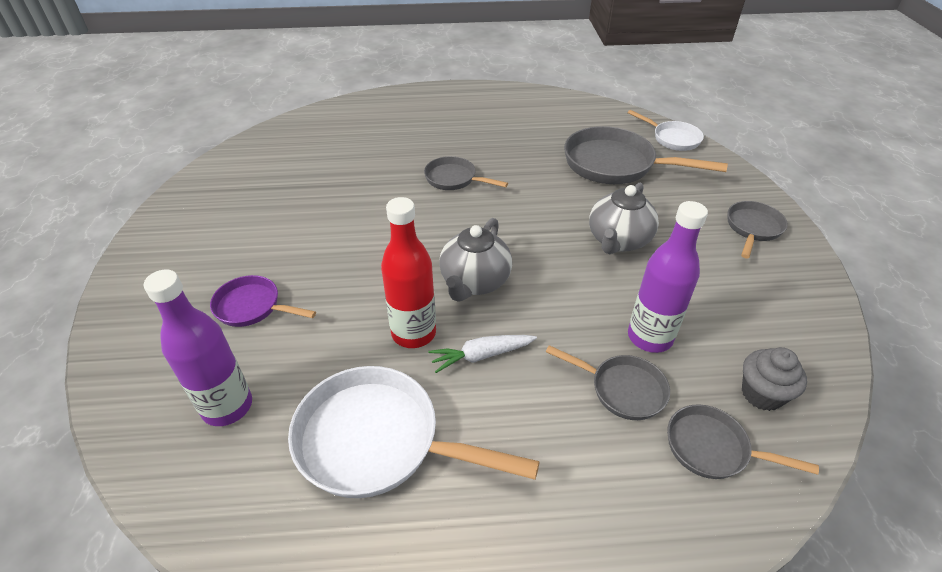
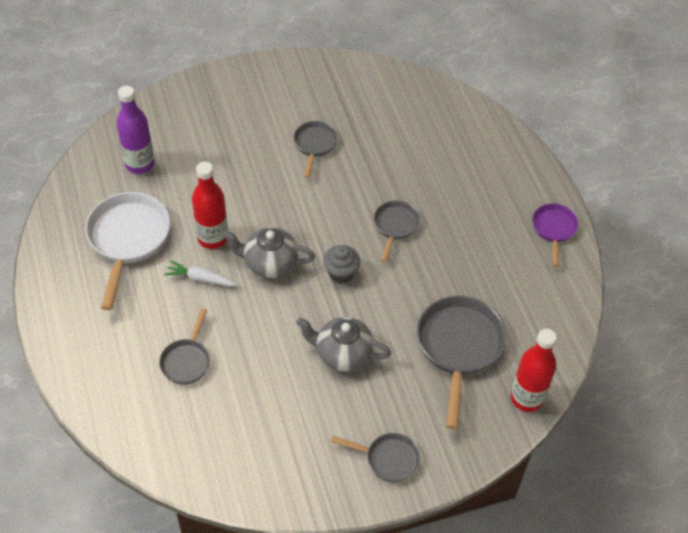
camera: 75 degrees right, 10 degrees up
(252, 307) = (217, 147): purple pan -> purple pan (553, 229)
(481, 355) = (200, 279): white carrot -> white carrot turned 45 degrees counterclockwise
(649, 337) = (237, 377): purple bottle -> none
(672, 138) = (526, 398): white pan -> red bottle
(713, 448) = (148, 412): grey pan -> grey pan (314, 145)
(762, 394) = (197, 445): grey cupcake -> grey cupcake (341, 273)

